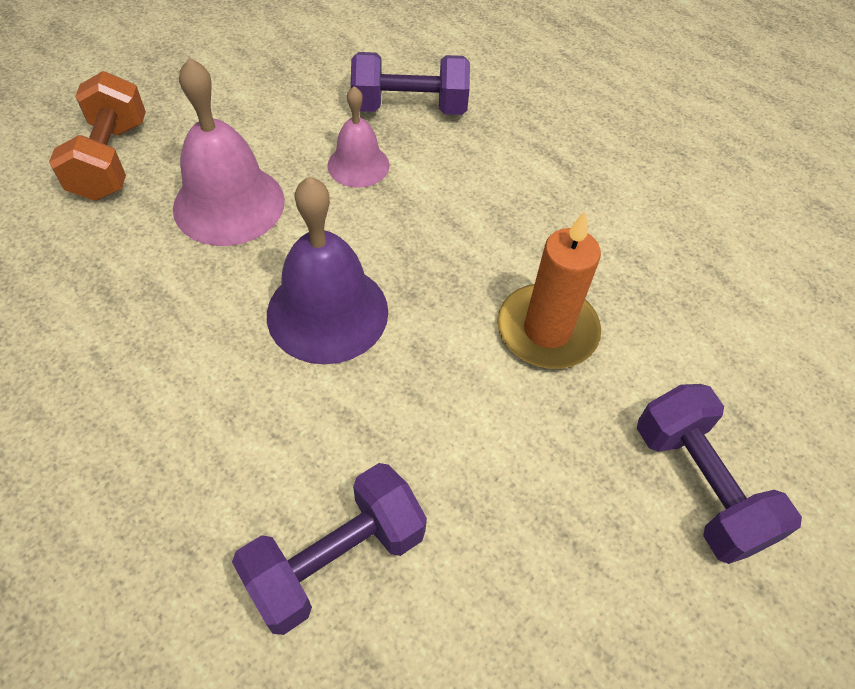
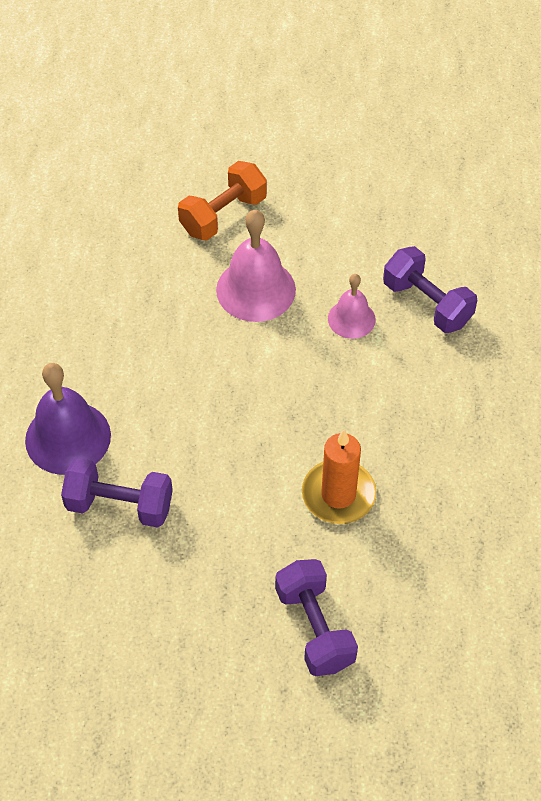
camera: 50 degrees right, 0 degrees up
(327, 312) = (239, 391): purple bell -> purple bell (68, 437)
(698, 486) = (314, 628): purple dumbbell -> purple dumbbell turned 45 degrees counterclockwise

